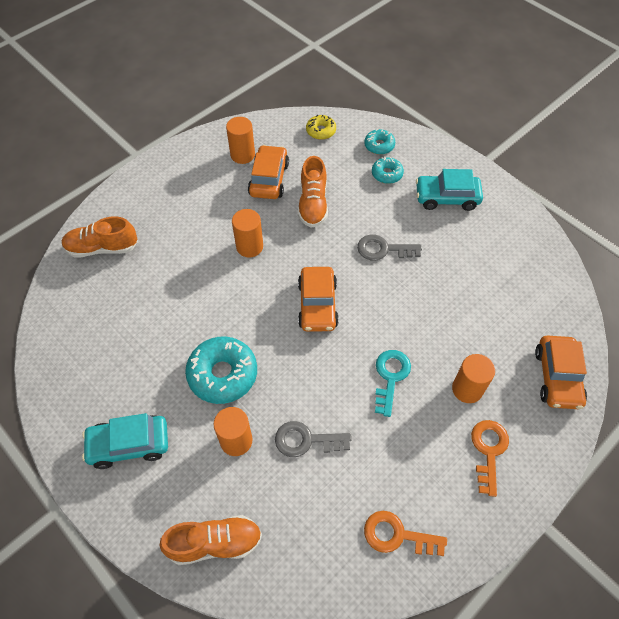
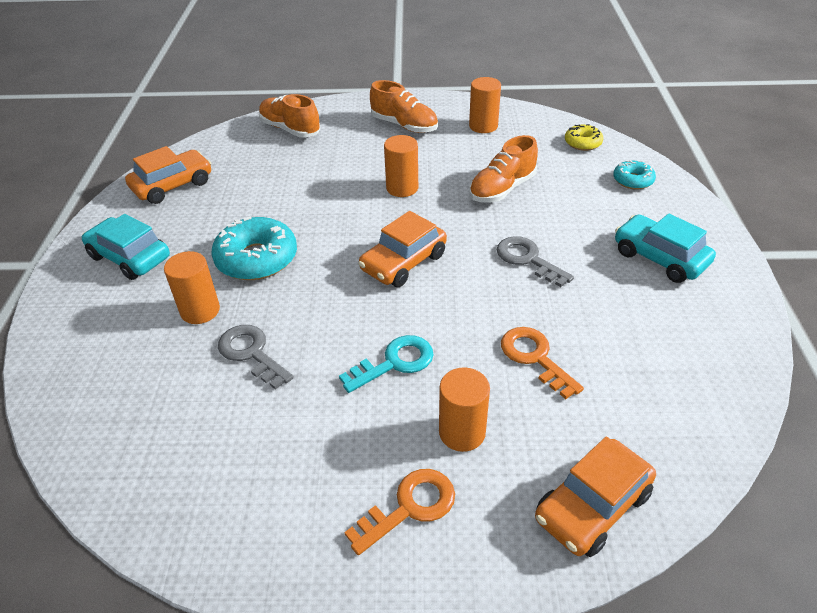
camera: 45 degrees right, 15 degrees down
(215, 543) = (83, 368): orange shoe -> orange shoe (404, 125)
(269, 179) = (484, 152): orange car -> orange car (172, 185)
(387, 174) = (612, 205): turquoise donut -> none
(397, 535) = (217, 497): orange key -> orange key (535, 358)

